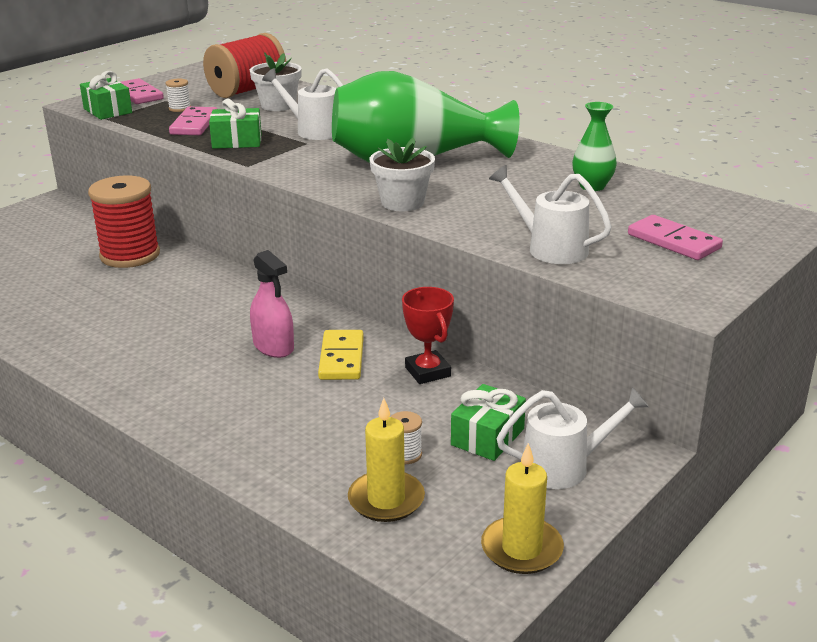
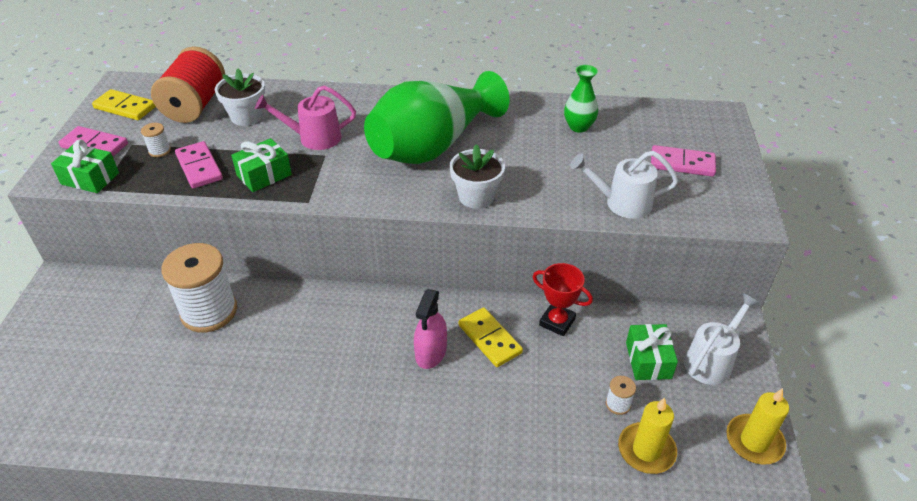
camera: 35 degrees left, 15 degrees up
(130, 255) = (209, 311): red spool -> white spool
(192, 80) = (125, 107): none -> yellow domino
(273, 346) = (431, 352): pink spray bottle -> pink spray bottle turned 90 degrees clockwise
(313, 130) = (313, 138): white watering can -> pink watering can

